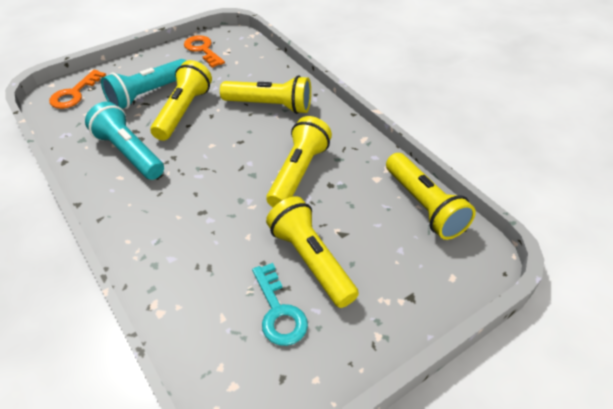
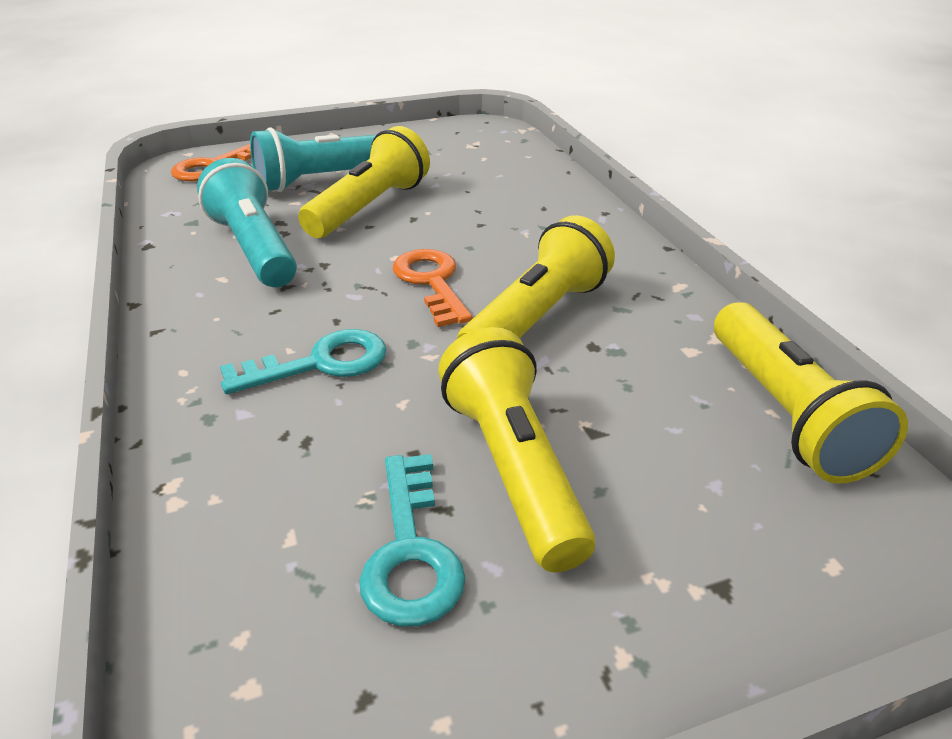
camera: 15 degrees right, 10 degrees down
(198, 222) = (320, 363): none -> turquoise key
(202, 50) = (435, 138): orange key -> orange key (431, 282)
(270, 106) = (518, 218): yellow flashlight -> none

